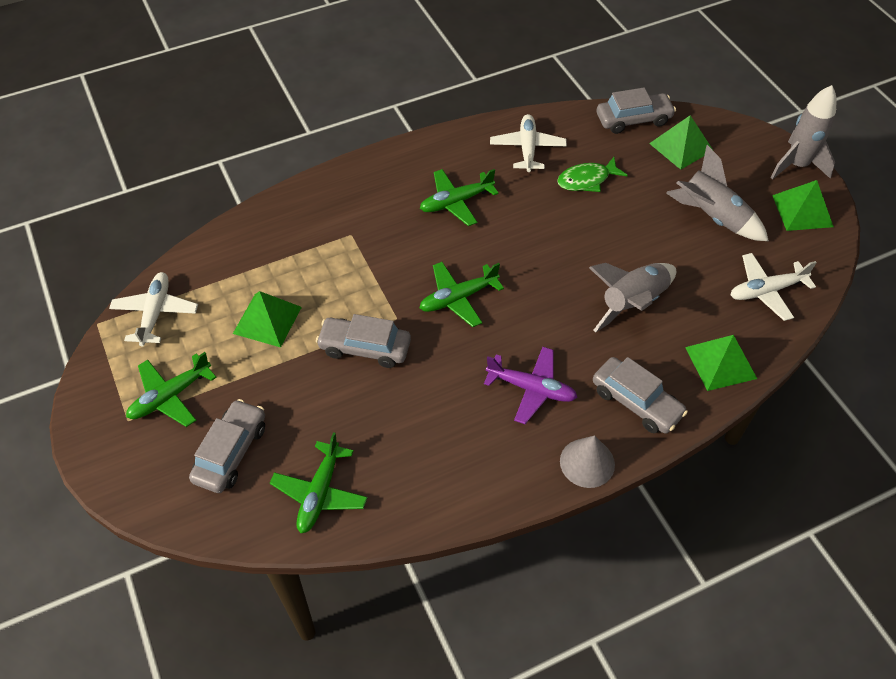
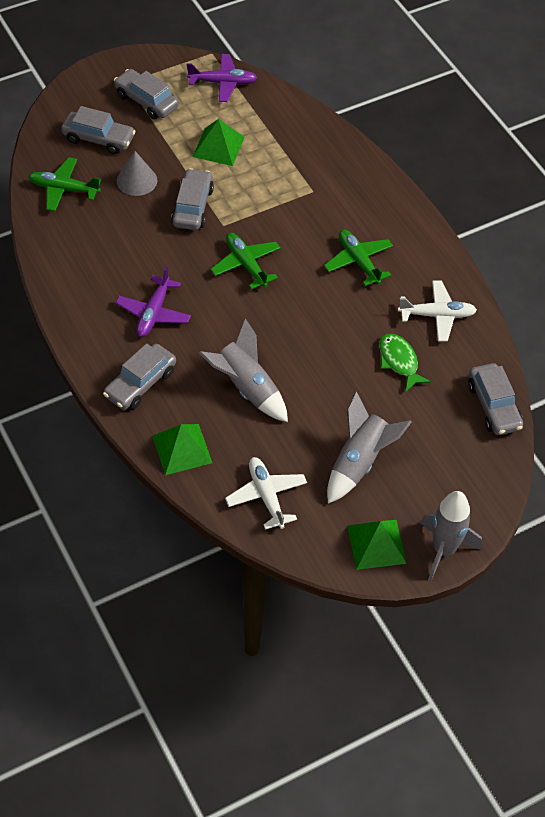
camera: 85 degrees right, 0 degrees up
(155, 313) = (223, 83): white plane -> purple plane
(170, 396) = (146, 101): green plane -> grey car
(587, 462) = (83, 347): grey cone -> grey cone (137, 180)
(681, 147) = (458, 445): green pyramid -> none

